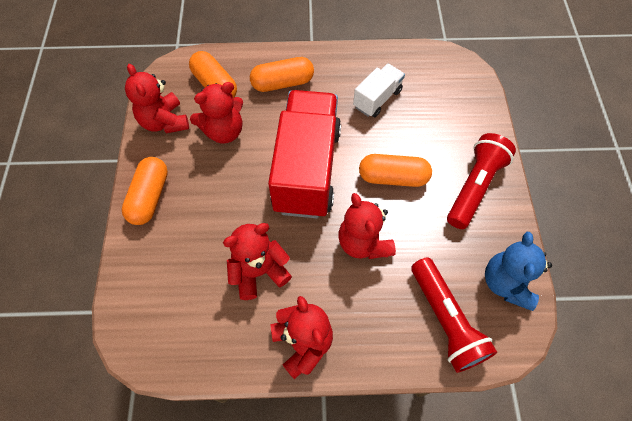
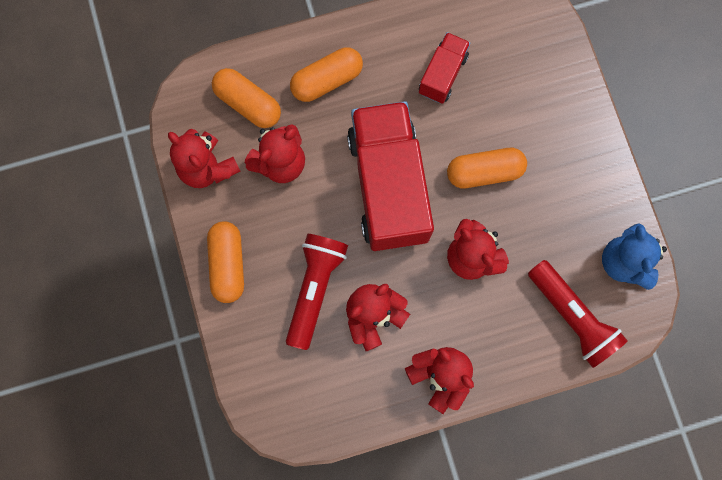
camera: 15 degrees left, 15 degrees up
(377, 99) = (442, 74): white truck -> red truck
(474, 187) = (573, 161): red flashlight -> red flashlight (315, 289)

